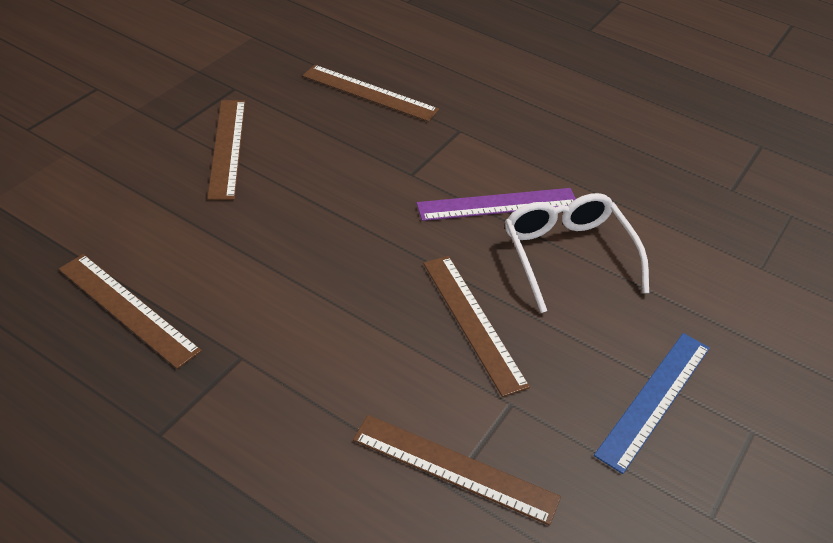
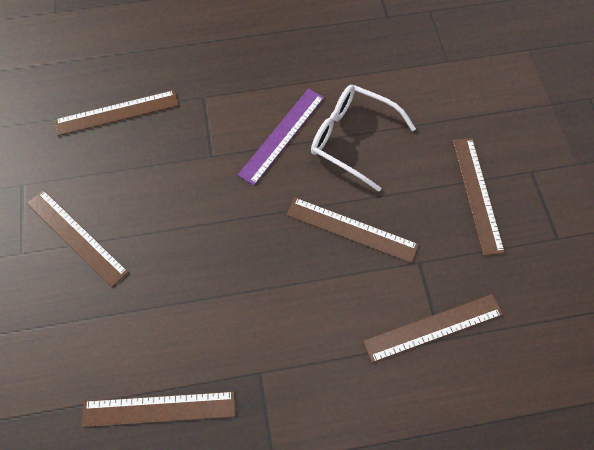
camera: 40 degrees left, 20 degrees up
(654, 399) = (477, 194): blue ruler -> brown ruler

